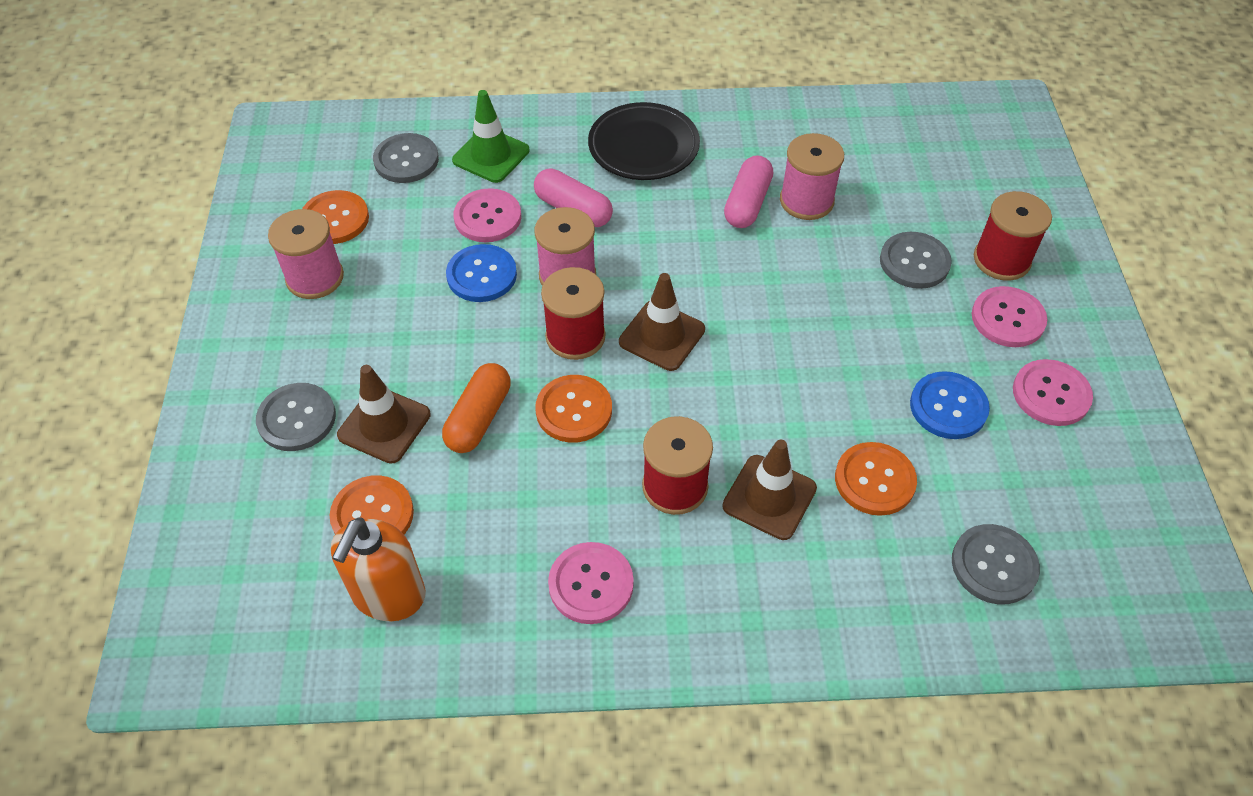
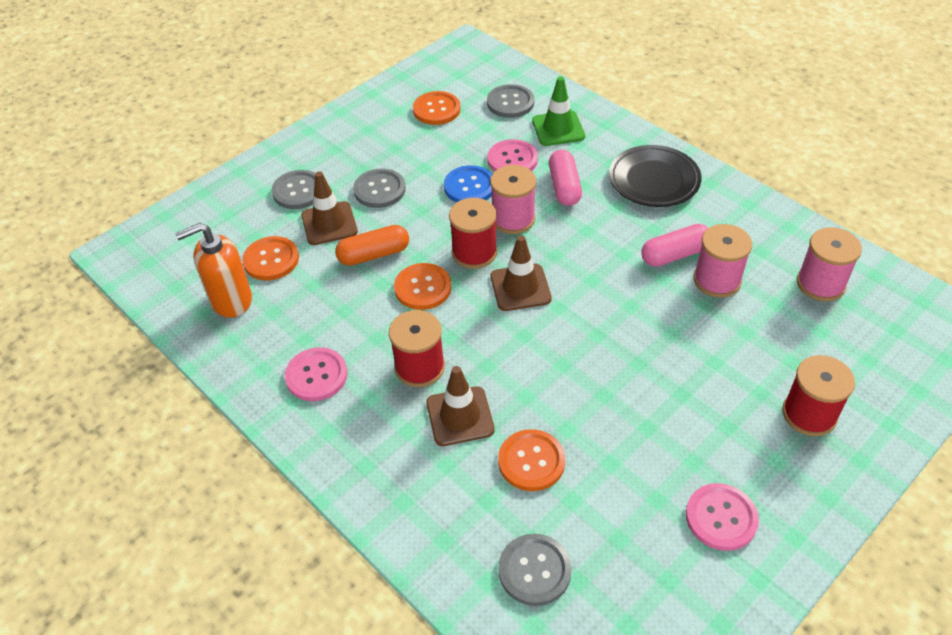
camera: 50 degrees right, 5 degrees down
(315, 277) = (390, 131): pink spool -> pink spool (820, 284)
(914, 262) = (740, 367): grey button -> grey button (379, 190)
(948, 407) = (637, 464): blue button -> none
(1008, 318) = (758, 451): pink button -> none

